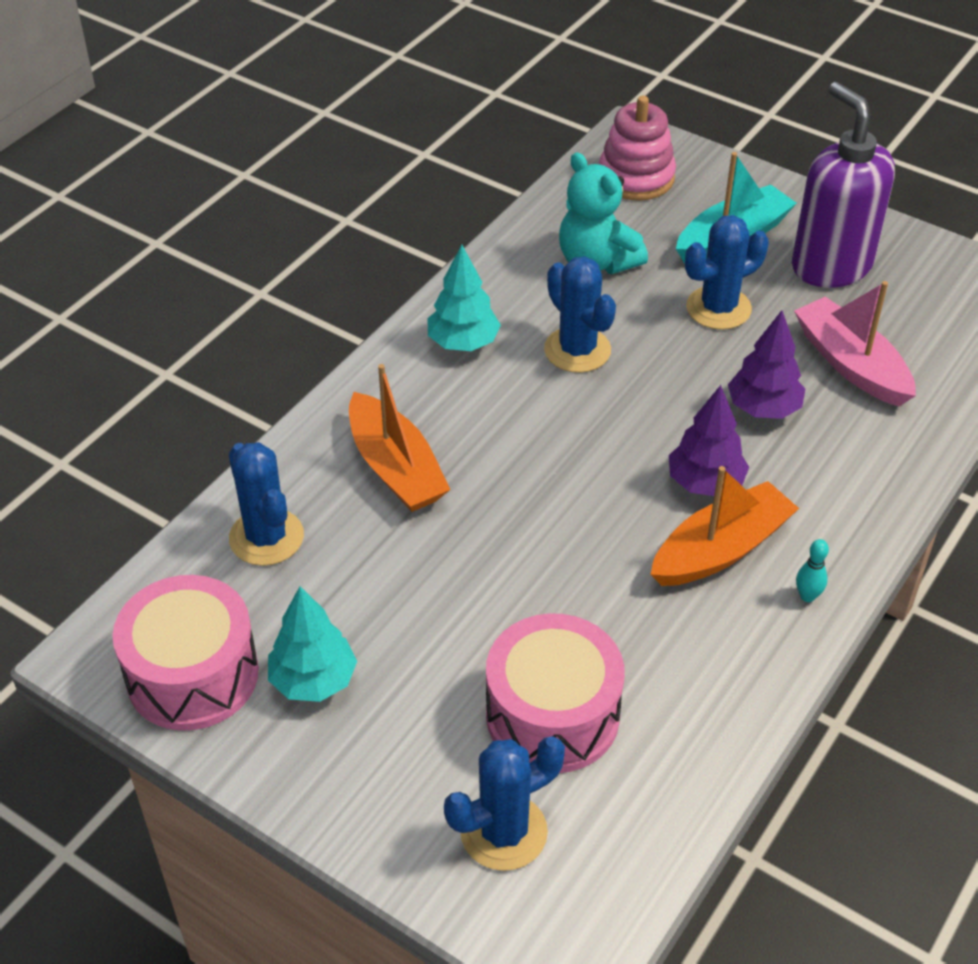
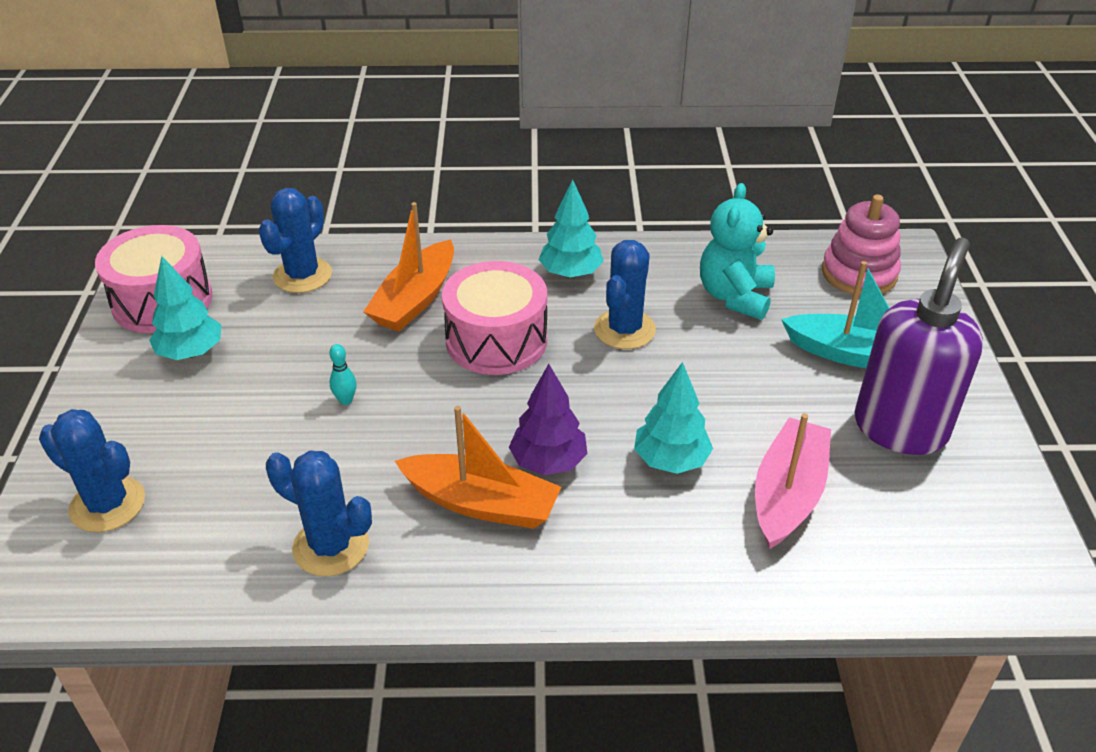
camera: 55 degrees right, 5 degrees down
(552, 715) = (235, 481): pink drum -> pink drum (496, 340)
(718, 308) = (761, 383): blue cactus -> blue cactus (331, 546)
(763, 408) = (671, 460): purple tree -> turquoise tree
(807, 596) = (473, 581): turquoise bowling pin -> turquoise bowling pin (346, 400)

